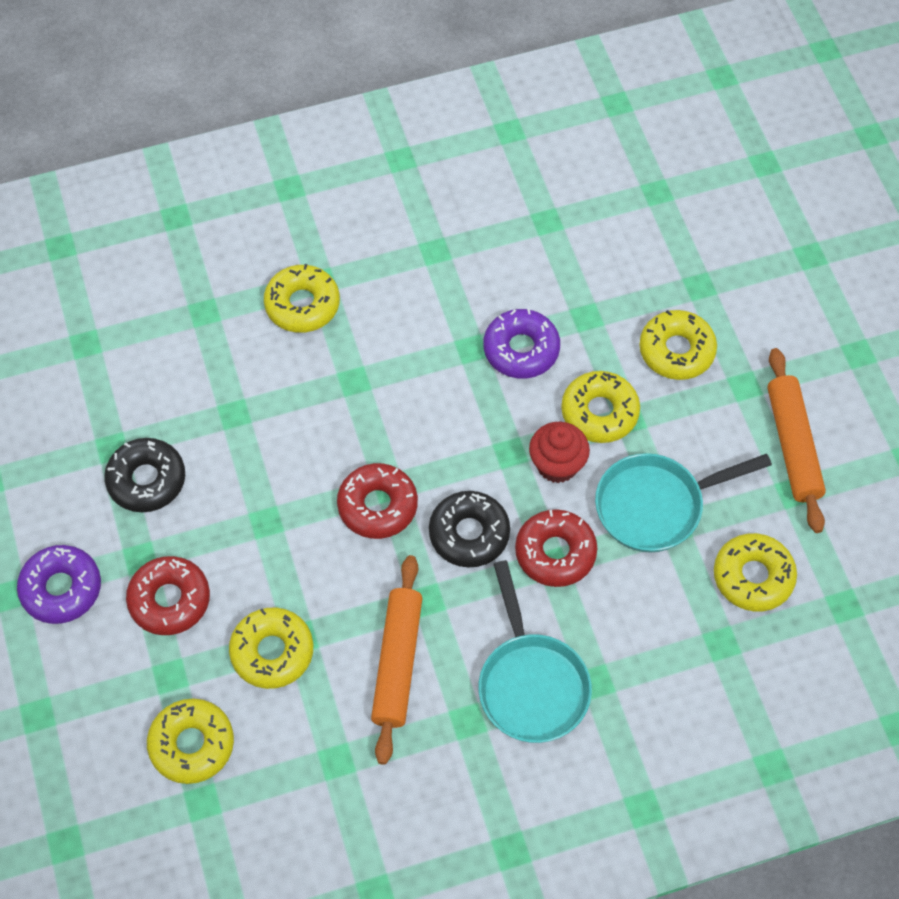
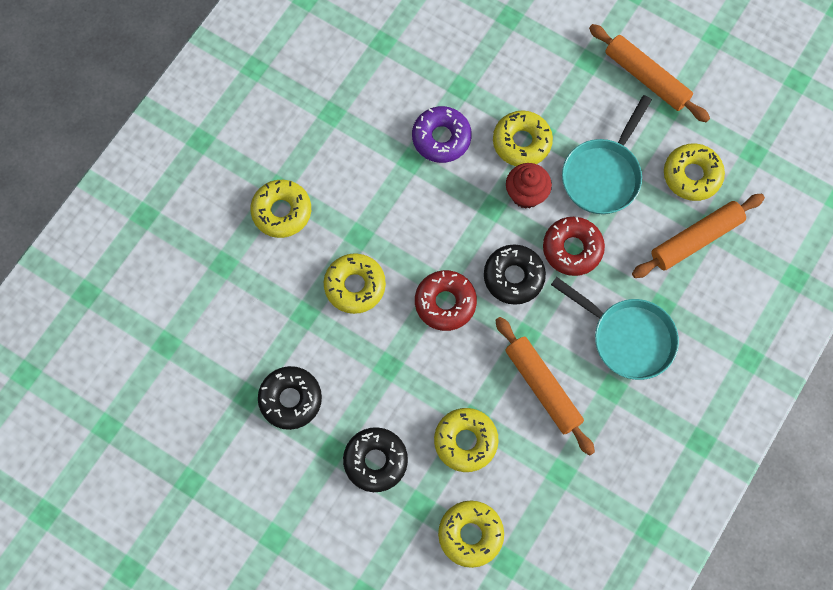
camera: 40 degrees left, 10 degrees up
(61, 589) = (303, 509): purple donut -> none
(169, 600) = (375, 461): red donut -> black donut
(676, 351) = (532, 69): yellow donut -> yellow donut (355, 286)
(697, 643) = (696, 239): none -> orange rolling pin

